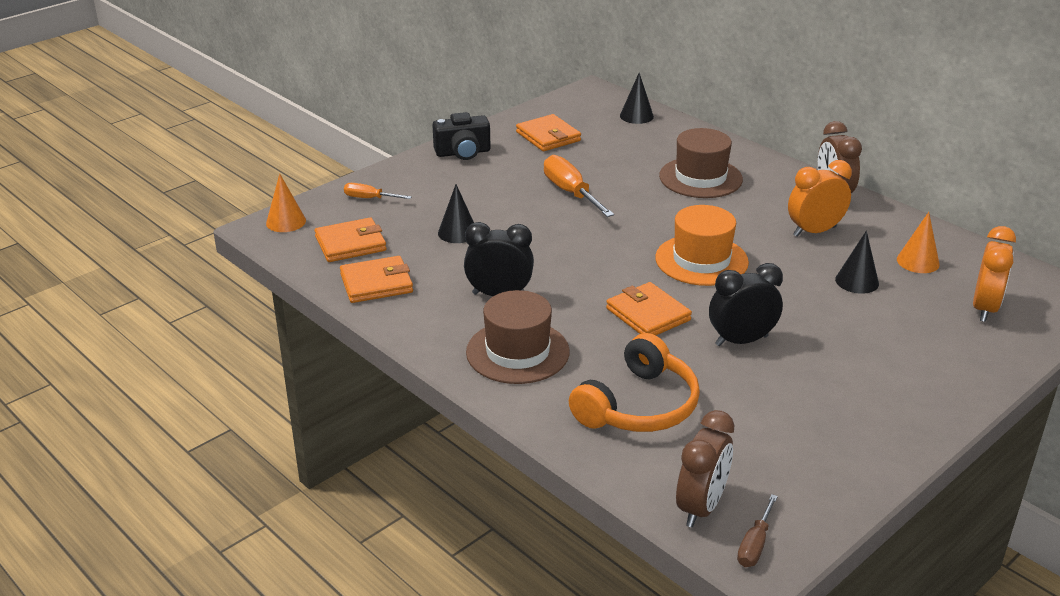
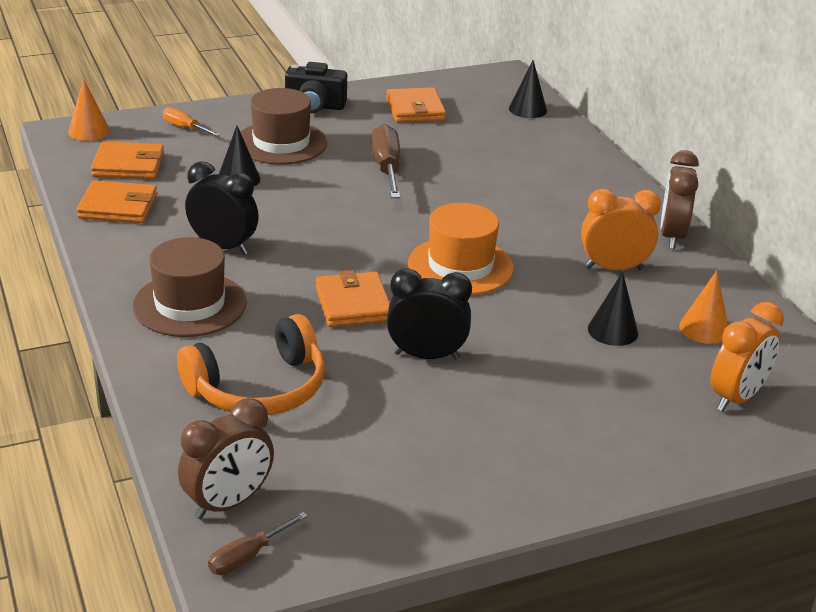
camera: 20 degrees right, 0 degrees up
(571, 193) = (387, 168): orange screwdriver -> brown screwdriver
(700, 178) = (538, 185): brown hat -> brown hat (281, 143)

